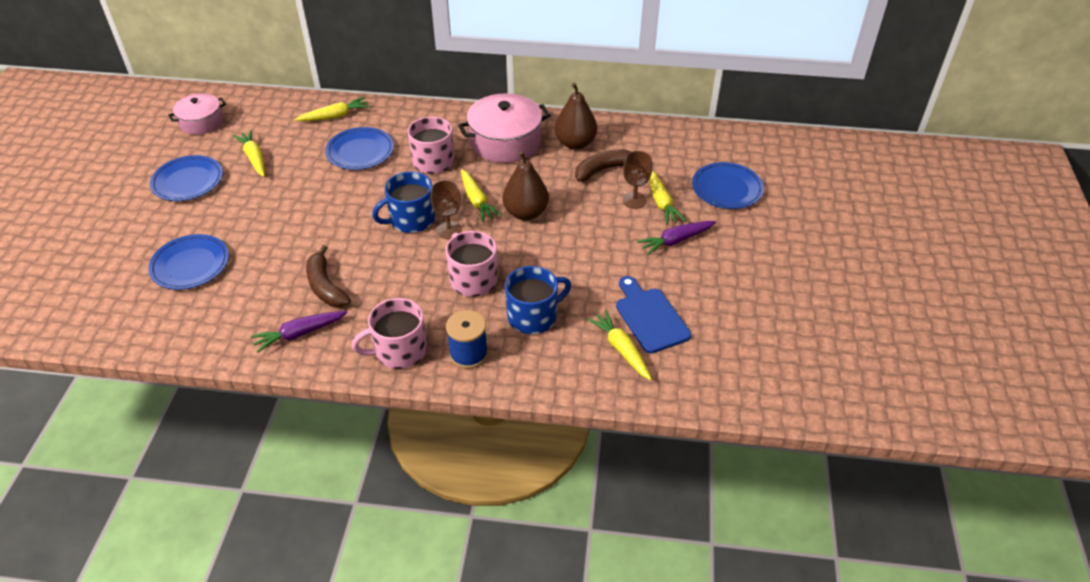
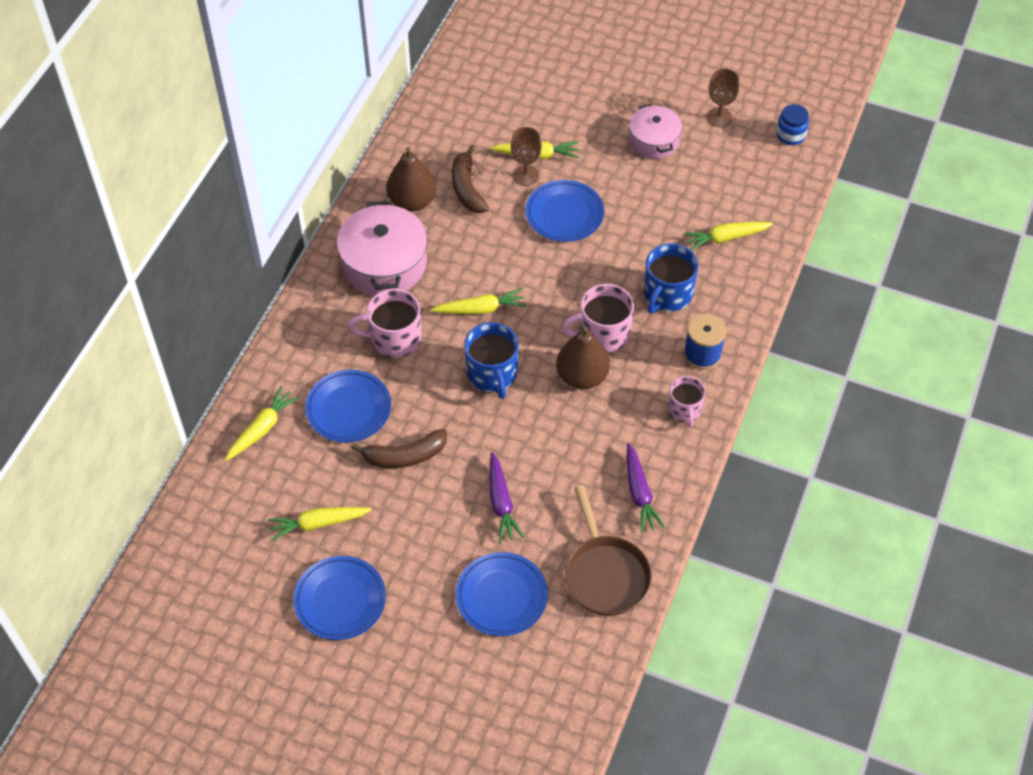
camera: 75 degrees left, 10 degrees up
(201, 122) = (212, 584): pink pot -> pink pot (654, 140)
(213, 325) = (605, 574): none -> brown pan
(325, 286) = (575, 465): brown banana -> brown banana (405, 456)
(335, 116) = (262, 428): yellow carrot -> yellow carrot turned 45 degrees clockwise
(399, 351) = (685, 409): pink mug -> pink mug, size x0.65
(449, 230) = (520, 342): brown goblet -> brown goblet (719, 117)
(525, 213) = (515, 270): brown pear -> brown pear (582, 376)
(533, 316) = (667, 294): blue mug -> blue mug turned 135 degrees counterclockwise
(650, 317) = (692, 207): blue cutting board -> none
(676, 241) = (596, 160): purple carrot -> purple carrot (501, 503)
(726, 189) = (533, 99): blue plate -> blue plate (564, 214)
(790, 383) = (790, 135): none -> blue jar

